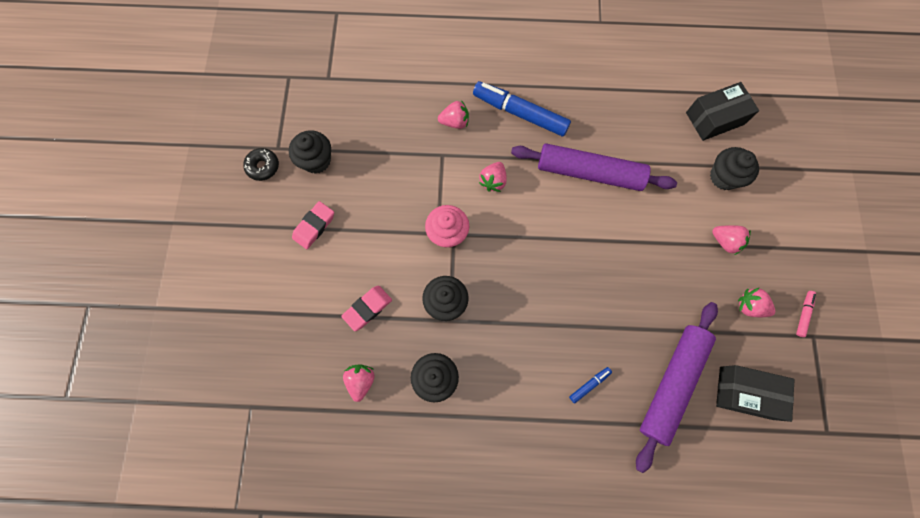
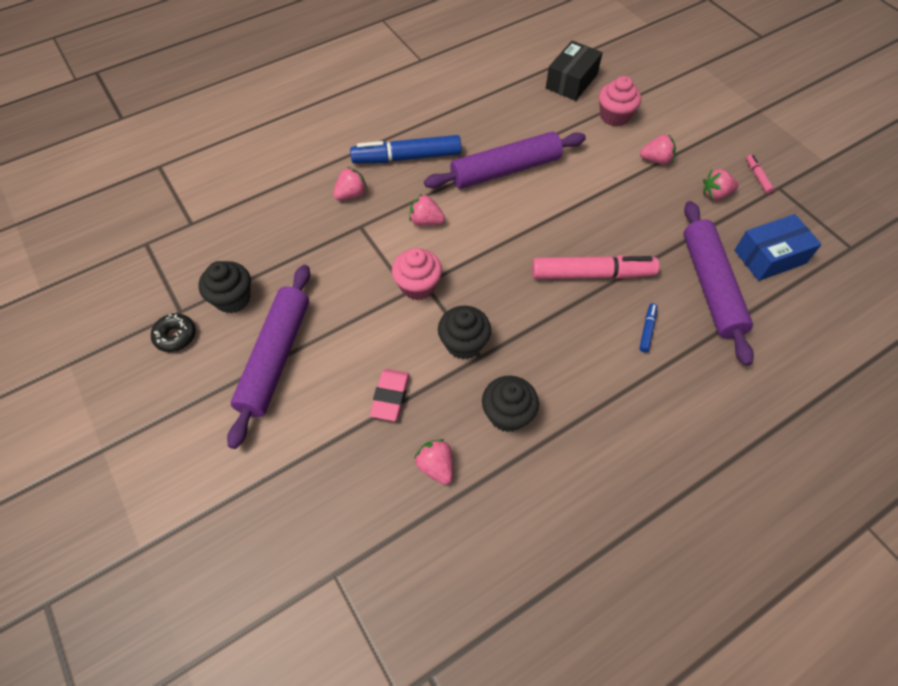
camera: 35 degrees left, 15 degrees down
(314, 226) = (275, 357): pink eraser -> purple rolling pin
(493, 181) = (426, 221): pink strawberry -> pink strawberry turned 120 degrees clockwise
(585, 310) = (592, 274): none -> pink marker
(724, 177) = (614, 116): black cupcake -> pink cupcake
(745, 393) = (770, 257): black box -> blue box

